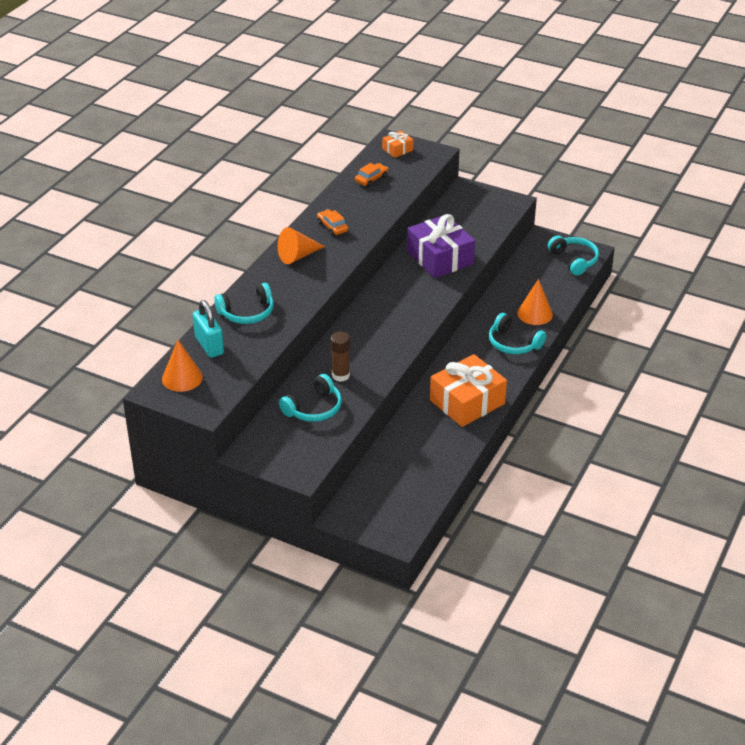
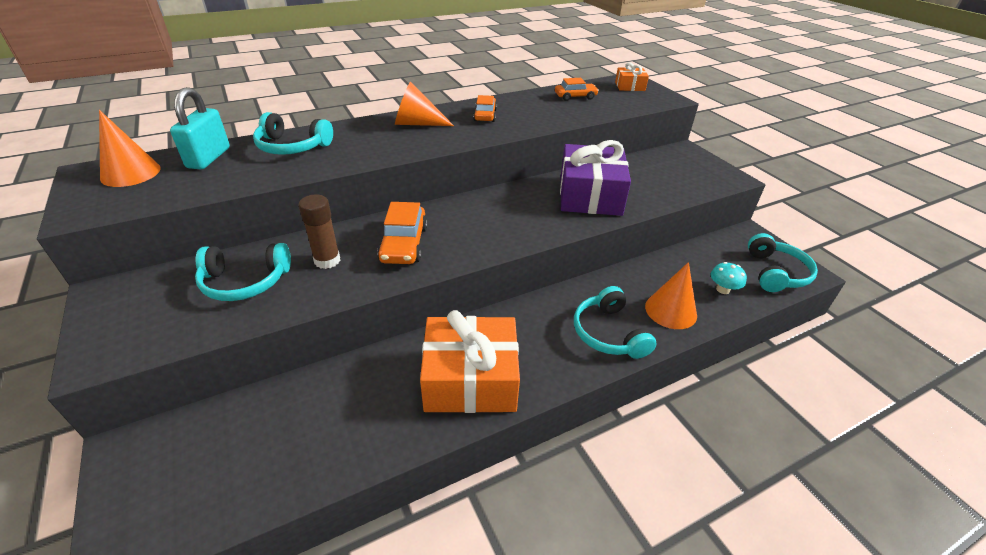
camera: 35 degrees right, 0 degrees up
(370, 345) = (404, 244): none -> orange car
(553, 286) = (723, 289): none -> turquoise mushroom

